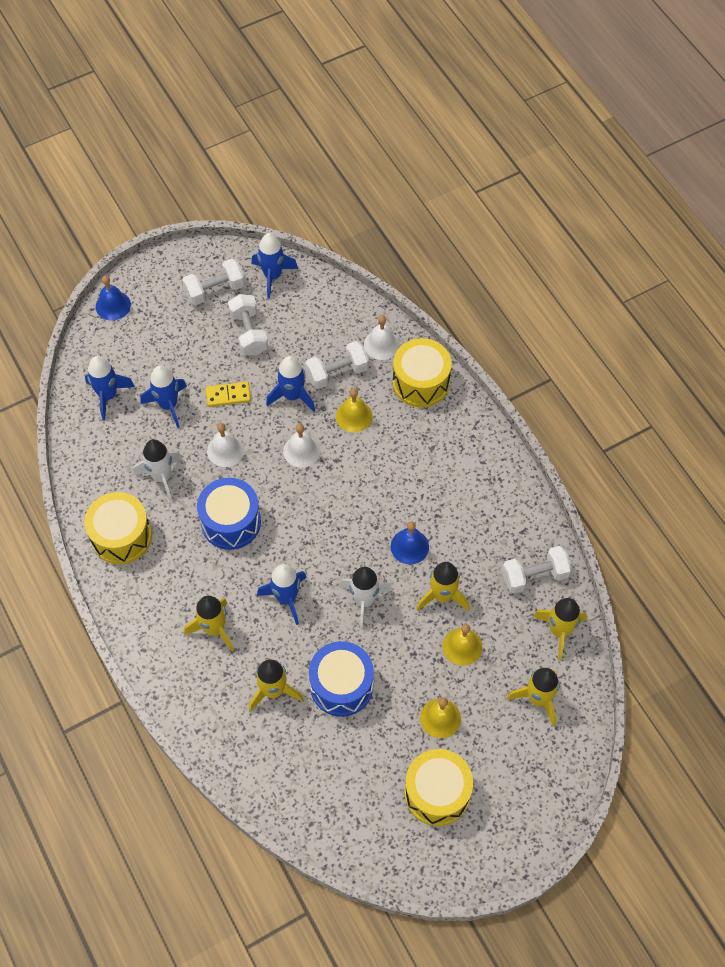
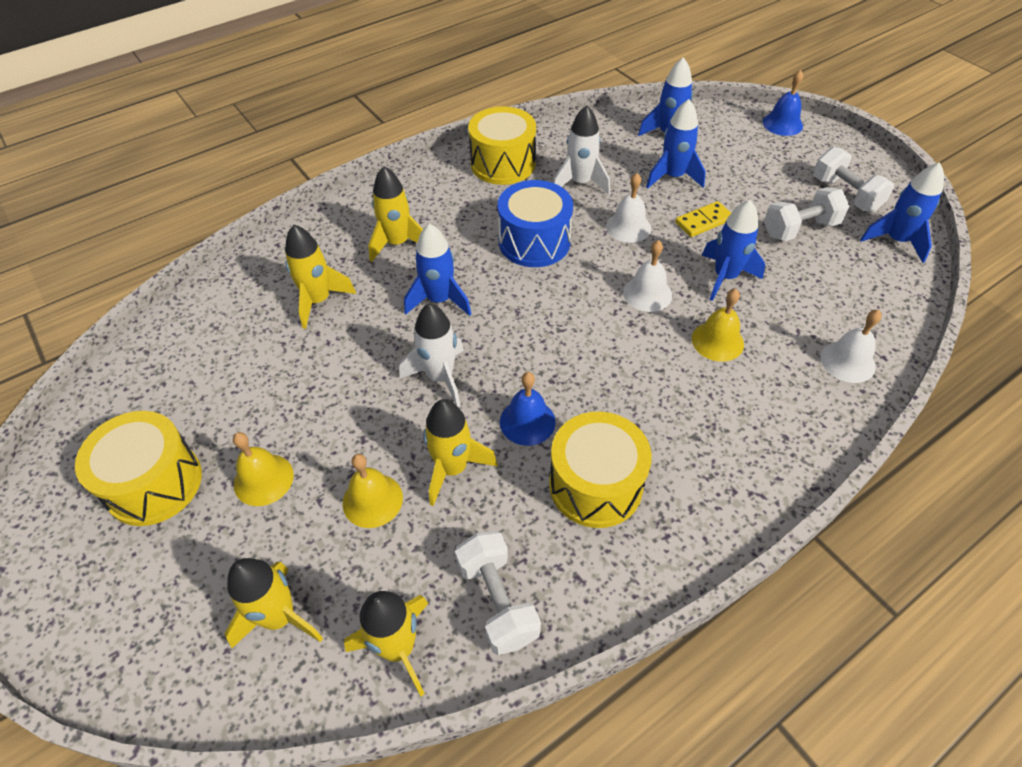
camera: 85 degrees right, 10 degrees down
(228, 395) = (703, 221): yellow domino -> yellow domino turned 75 degrees clockwise
(337, 373) = (778, 317): white dumbbell -> none
(341, 685) = (320, 364): blue drum -> none
(420, 382) = (803, 414): yellow drum -> yellow drum (595, 485)

